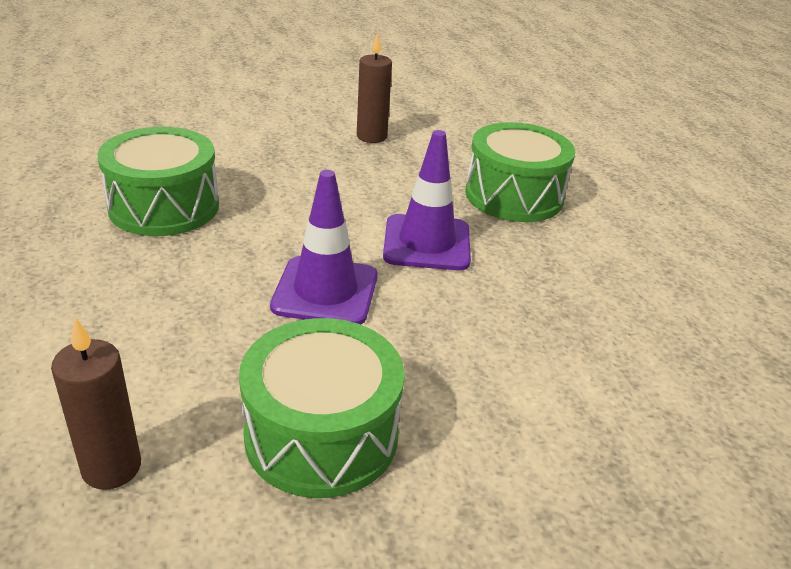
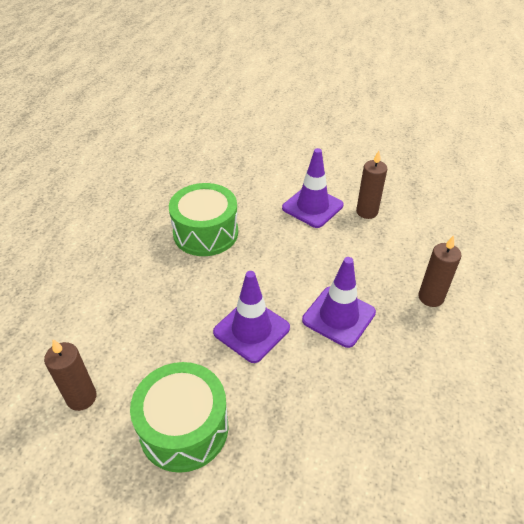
camera: 35 degrees right, 10 degrees up
(298, 146) = (312, 207): none -> purple traffic cone
(514, 196) = (430, 297): green drum -> brown candle

